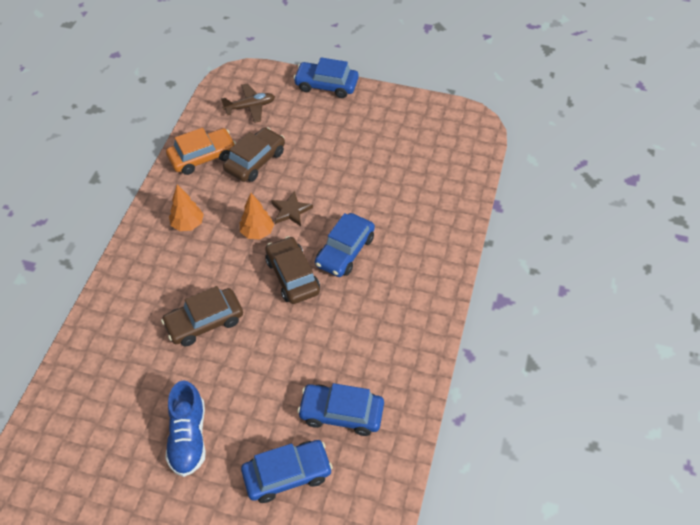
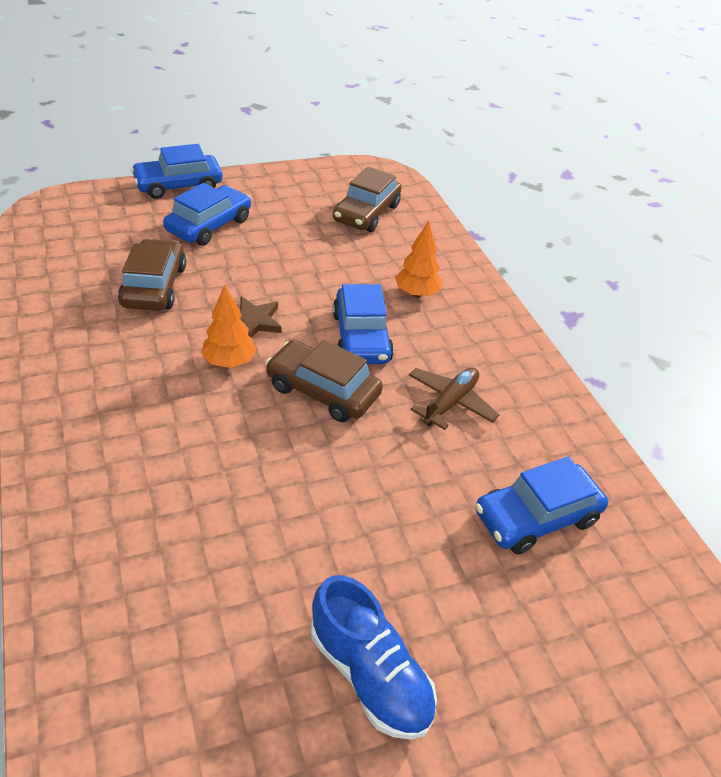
camera: 40 degrees left, 10 degrees down
(188, 224) = (118, 392): orange tree -> orange tree (416, 293)
(202, 157) = (72, 306): orange car -> none
(204, 322) = (251, 502): brown car -> brown car (366, 213)
(250, 107) = (95, 233): brown plane -> brown plane (450, 403)
(287, 474) = (550, 635): blue car -> blue car (209, 225)

